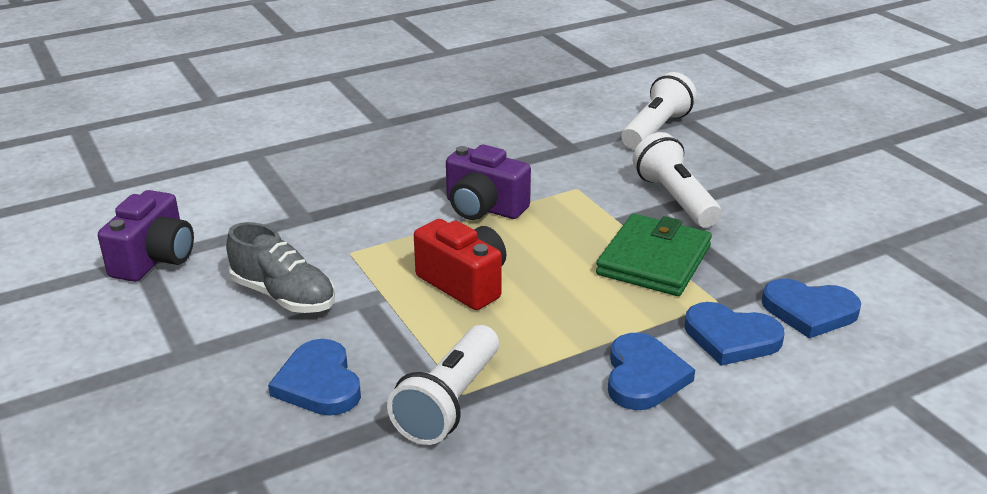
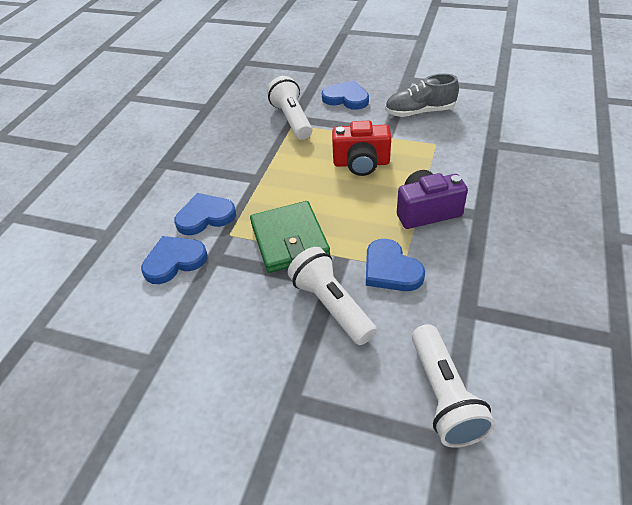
camera: 140 degrees right, 15 degrees up
(154, 259) = (497, 92): purple camera -> none
(643, 376) = (229, 173): blue heart -> blue heart (391, 269)
(675, 199) = (331, 305): white flashlight -> white flashlight turned 150 degrees counterclockwise

